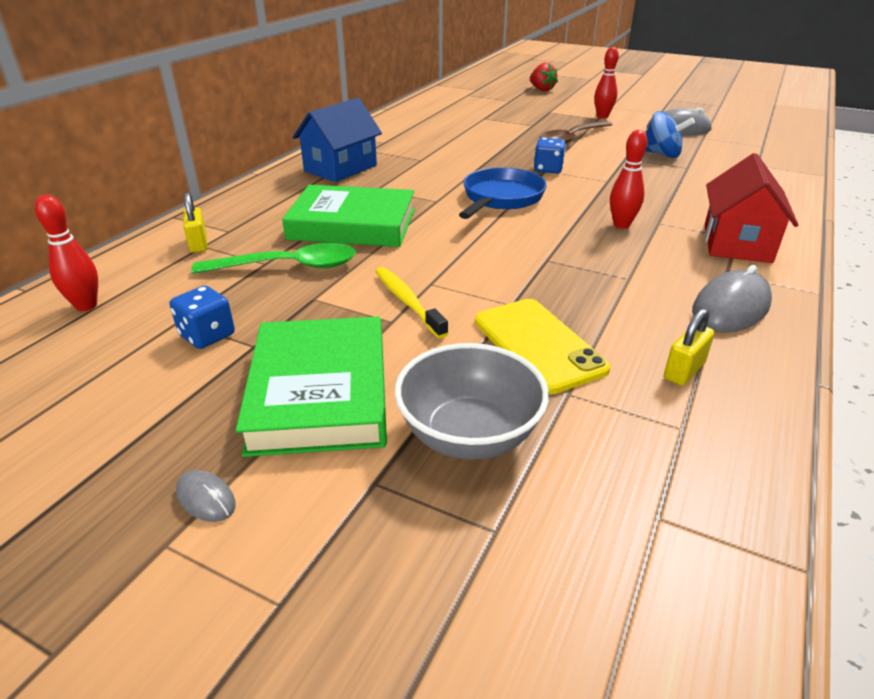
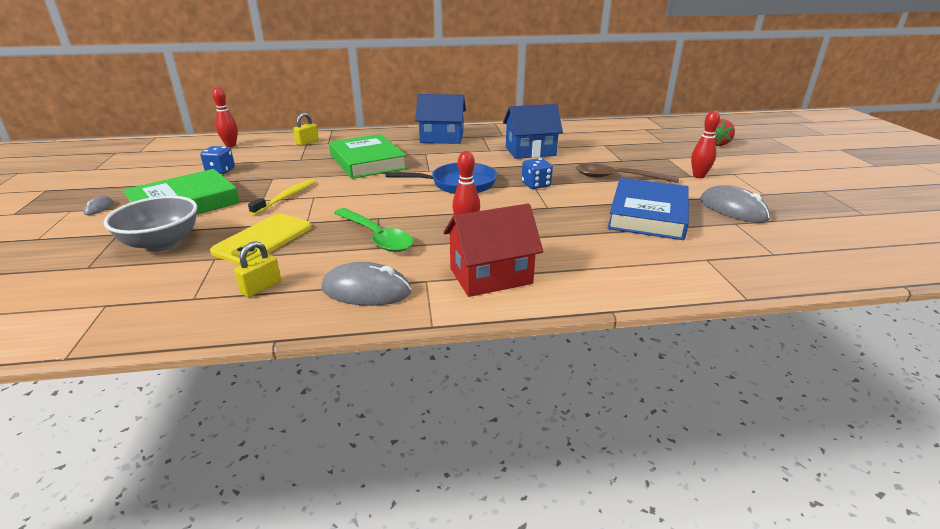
camera: 55 degrees right, 5 degrees down
(288, 266) = (301, 164): green spoon -> green spoon (376, 237)
(455, 146) = (530, 151): none -> blue house
(661, 154) = (648, 214): blue spinning top -> blue book
(684, 370) = (261, 287): yellow padlock -> yellow padlock turned 60 degrees counterclockwise

